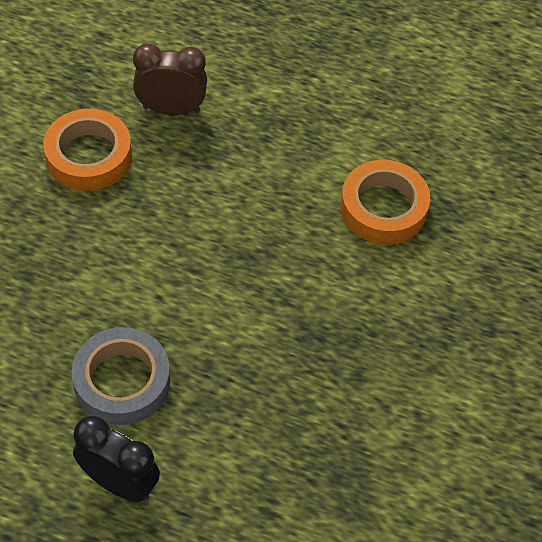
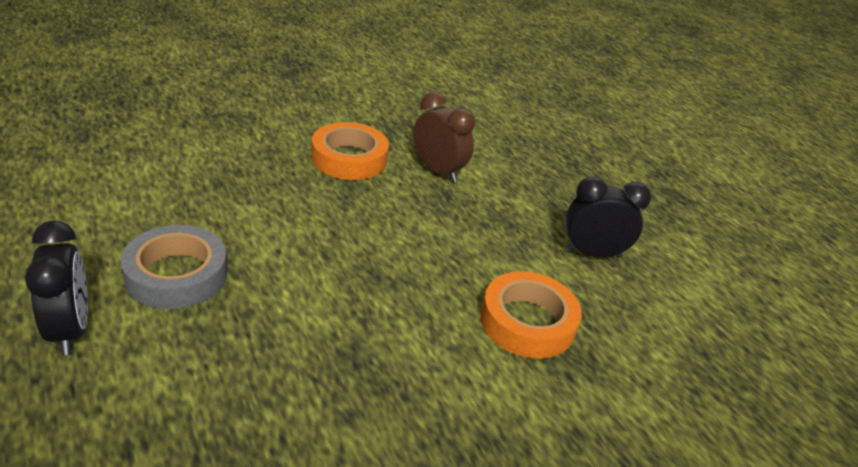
camera: 40 degrees right, 20 degrees down
(364, 103) = (592, 254): none -> black clock

